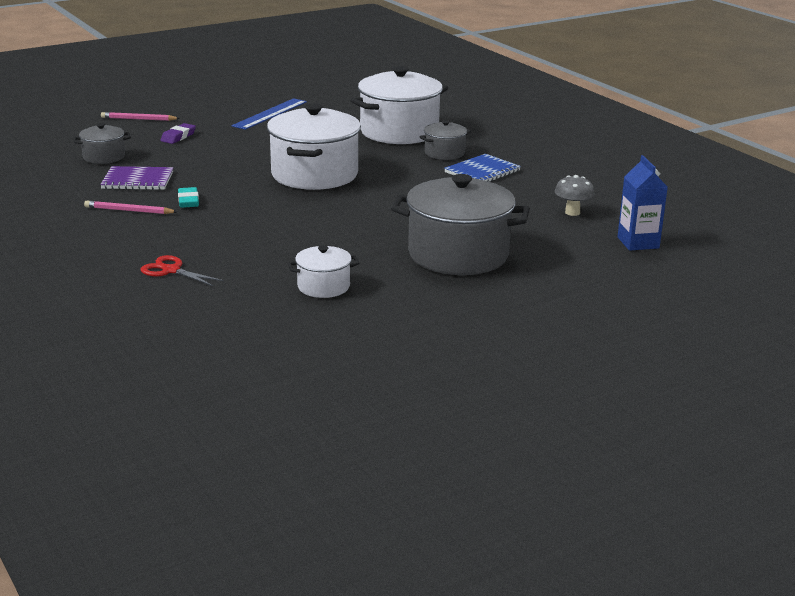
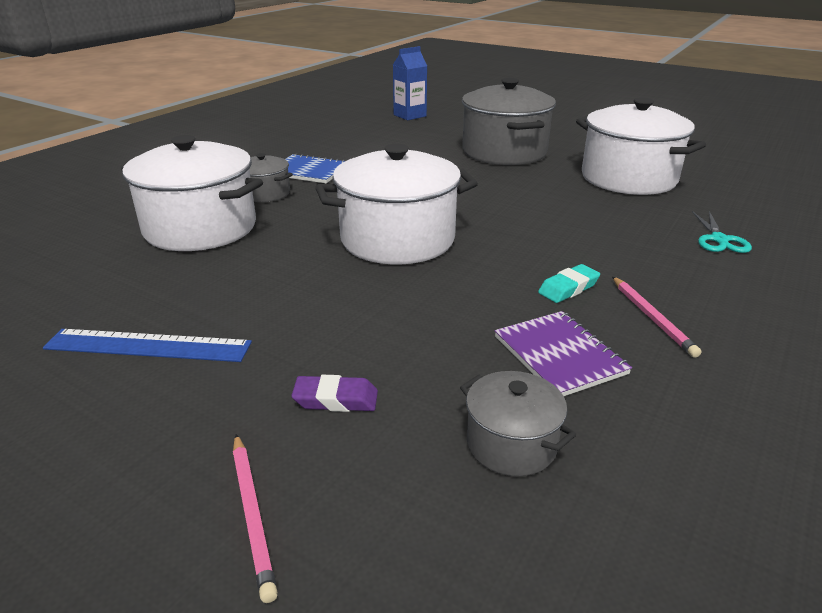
camera: 115 degrees left, 5 degrees up
(171, 270) = (719, 239): red scissors -> turquoise scissors
(323, 287) = (628, 178): white pot -> white pot, size x2.03
(572, 212) = (375, 134): grey mushroom -> none

